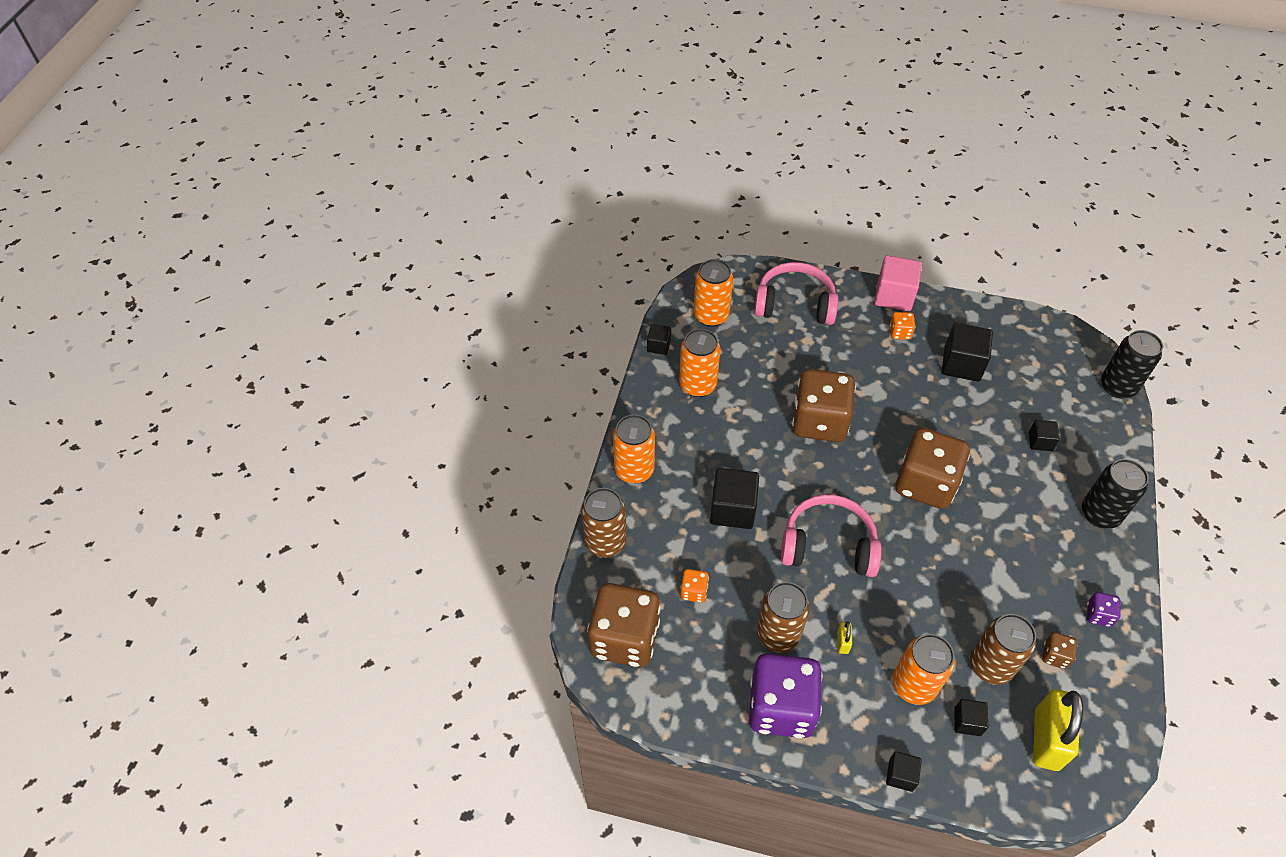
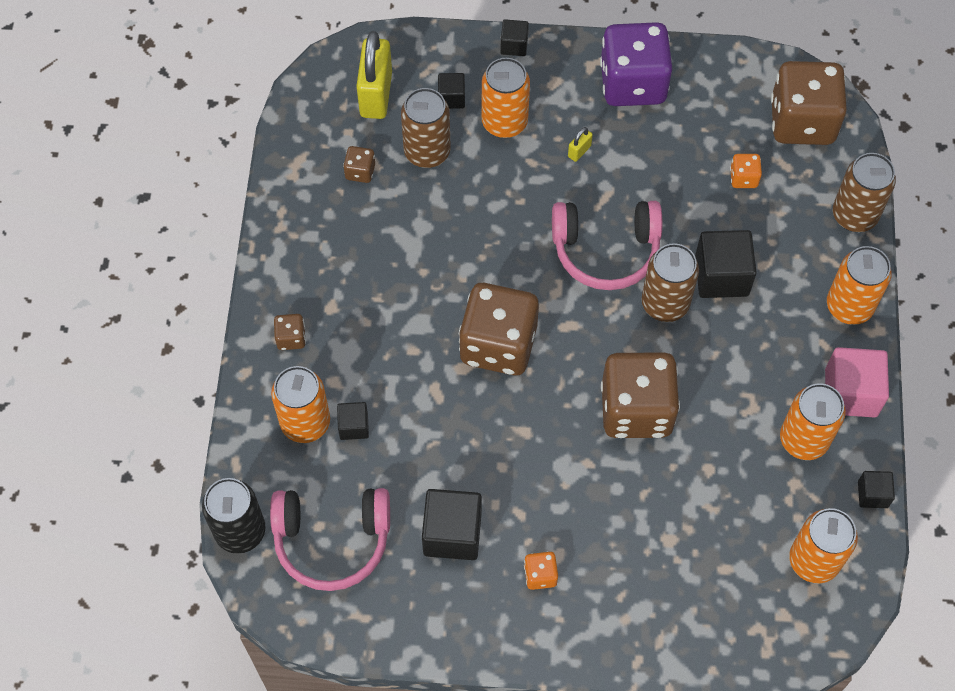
camera: 170 degrees right, 10 degrees up
(778, 634) = (646, 149): brown can -> brown can (665, 303)
(794, 304) = (697, 602): pink headphones -> pink headphones (332, 540)
(842, 642) = (579, 151): yellow padlock -> yellow padlock turned 45 degrees clockwise
(894, 296) = (552, 645): pink cube -> pink cube (850, 393)
(1079, 449) = (305, 423): none -> orange can
(1098, 615) = (309, 220): purple dice -> none
(1100, 514) = (291, 338): black can -> brown dice

